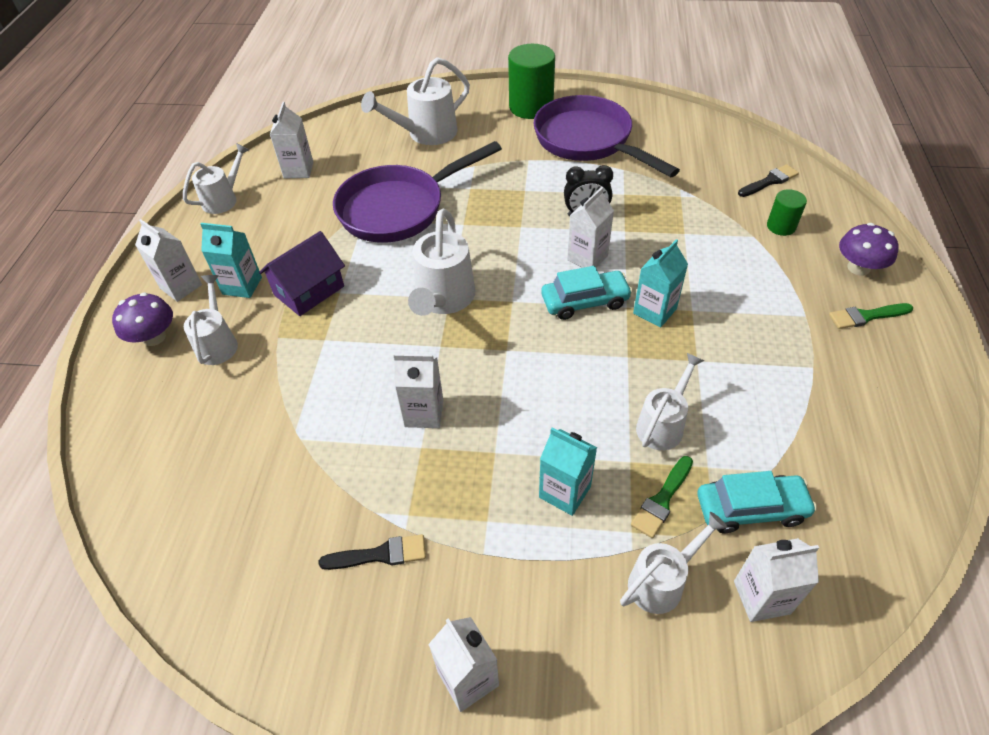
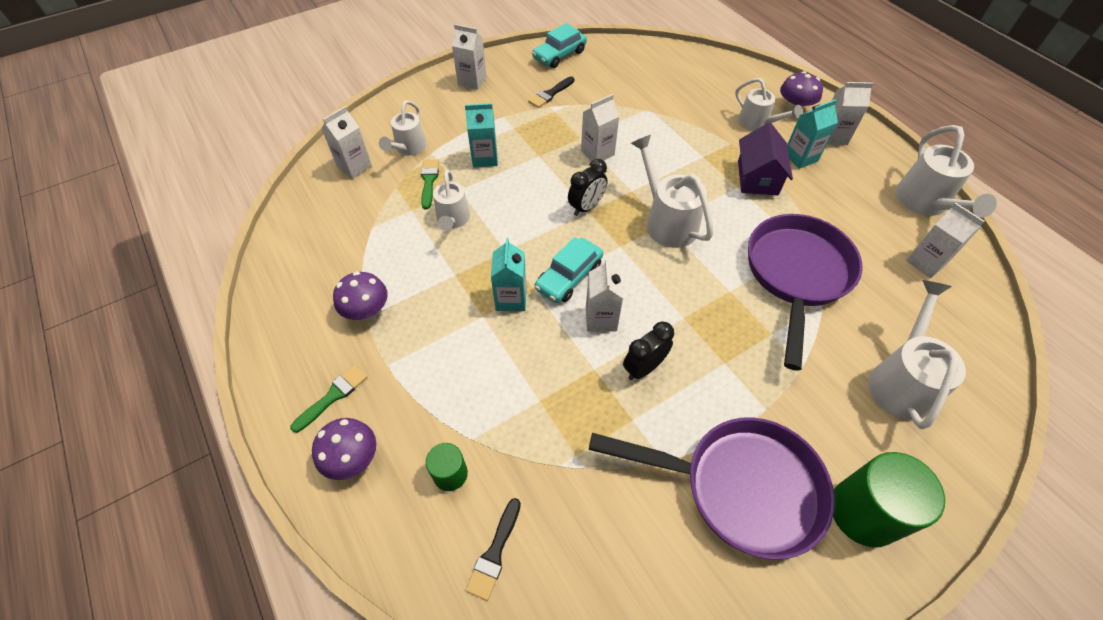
camera: 140 degrees right, 5 degrees up
(224, 199) = (924, 204): white watering can -> white watering can, size x1.53
(504, 356) = (586, 207): none -> black clock
(751, 509) = (376, 202): turquoise car -> turquoise car (559, 55)
(810, 374) = (367, 310): none -> purple mushroom

